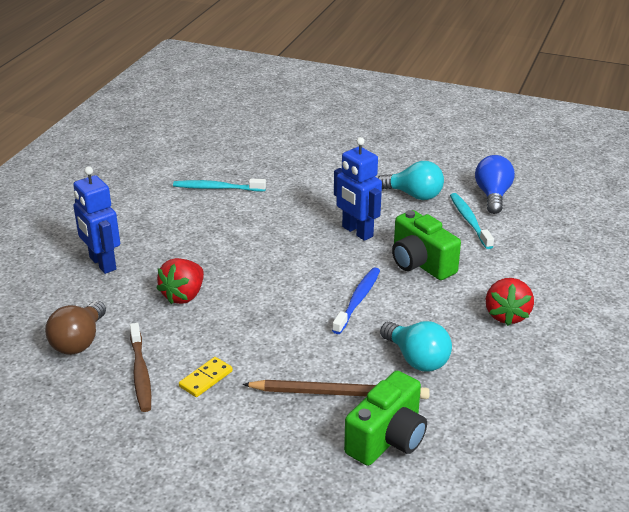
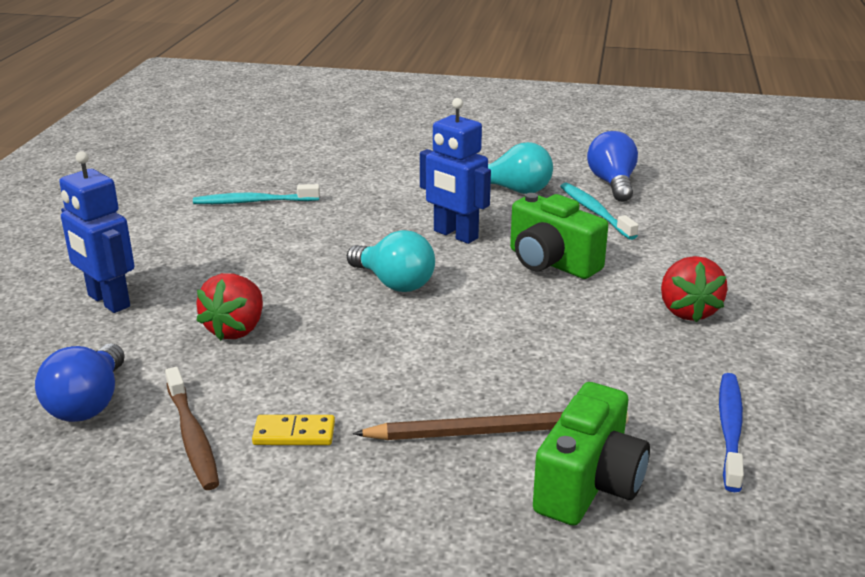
camera: 10 degrees left, 5 degrees down
(79, 341) = (88, 403): brown light bulb -> blue light bulb
(206, 379) = (294, 433): yellow domino -> yellow domino turned 60 degrees clockwise
(358, 300) = (483, 312): blue toothbrush -> blue toothbrush (730, 429)
(417, 359) = (590, 375): turquoise light bulb -> turquoise light bulb (394, 283)

